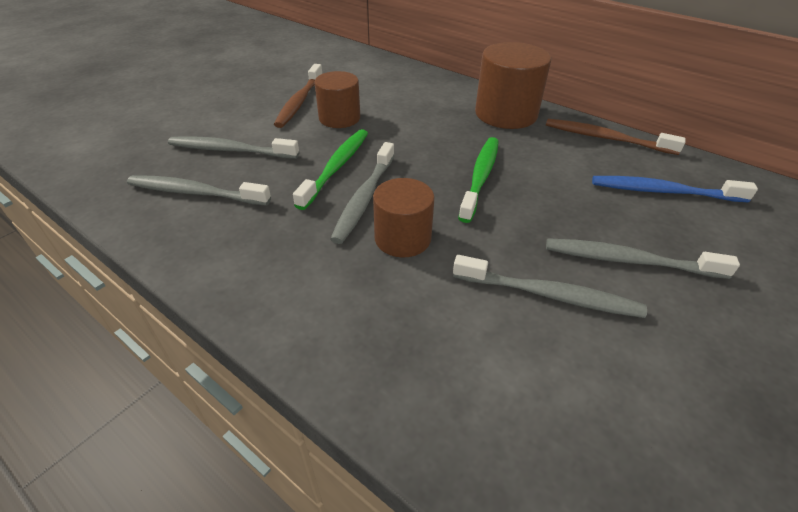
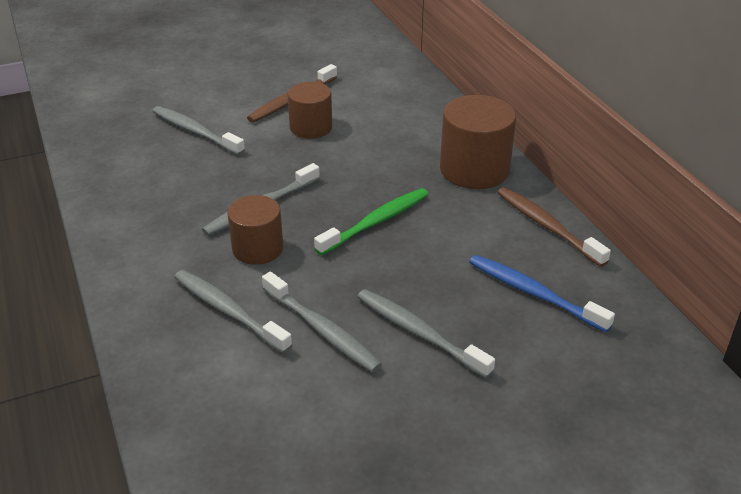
camera: 30 degrees right, 5 degrees down
(196, 193) = (142, 160): grey toothbrush -> grey toothbrush (228, 311)
(336, 167) = (264, 173): green toothbrush -> none

